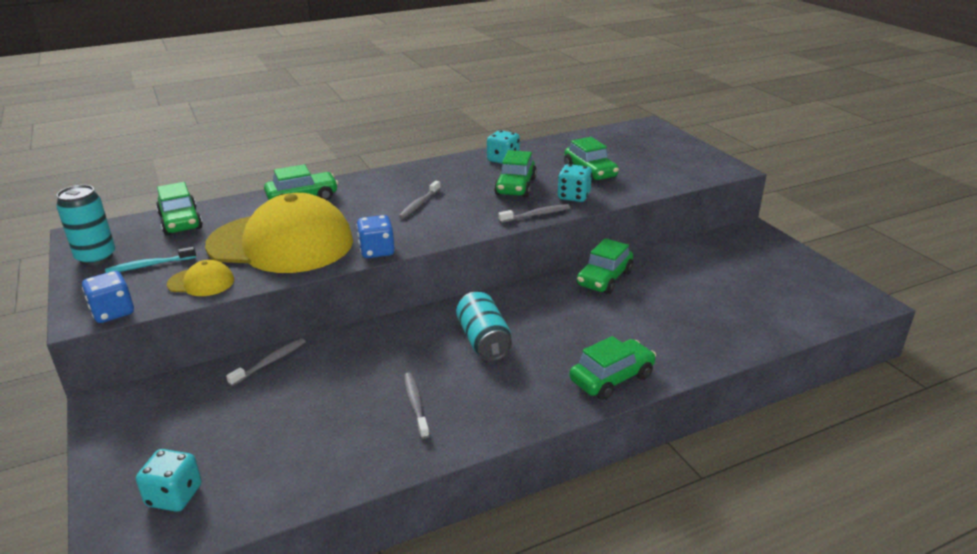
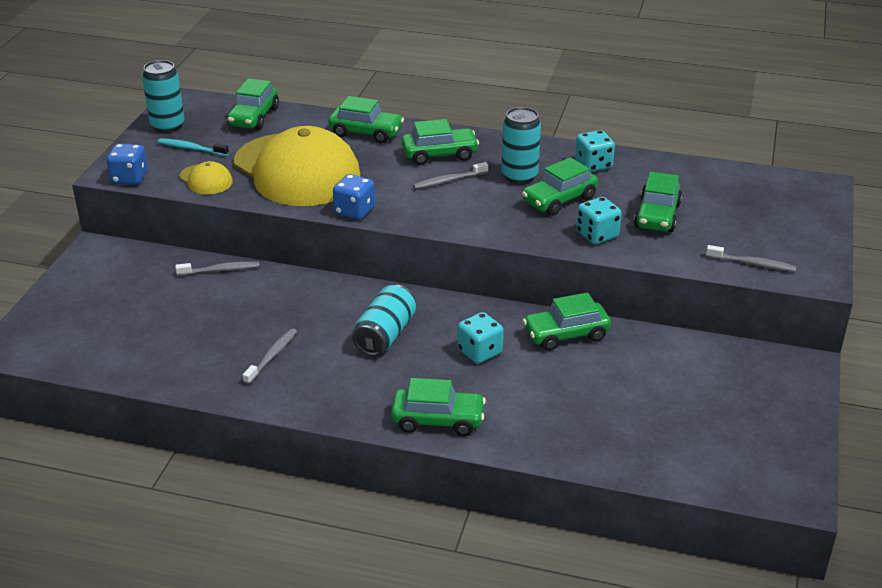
camera: 40 degrees right, 5 degrees up
(174, 496) = (68, 332): turquoise dice -> turquoise dice (480, 352)
(385, 191) = (439, 154): none -> green car
(465, 183) = (519, 176): none -> turquoise can
(536, 215) = (532, 238): grey toothbrush -> grey toothbrush (752, 264)

